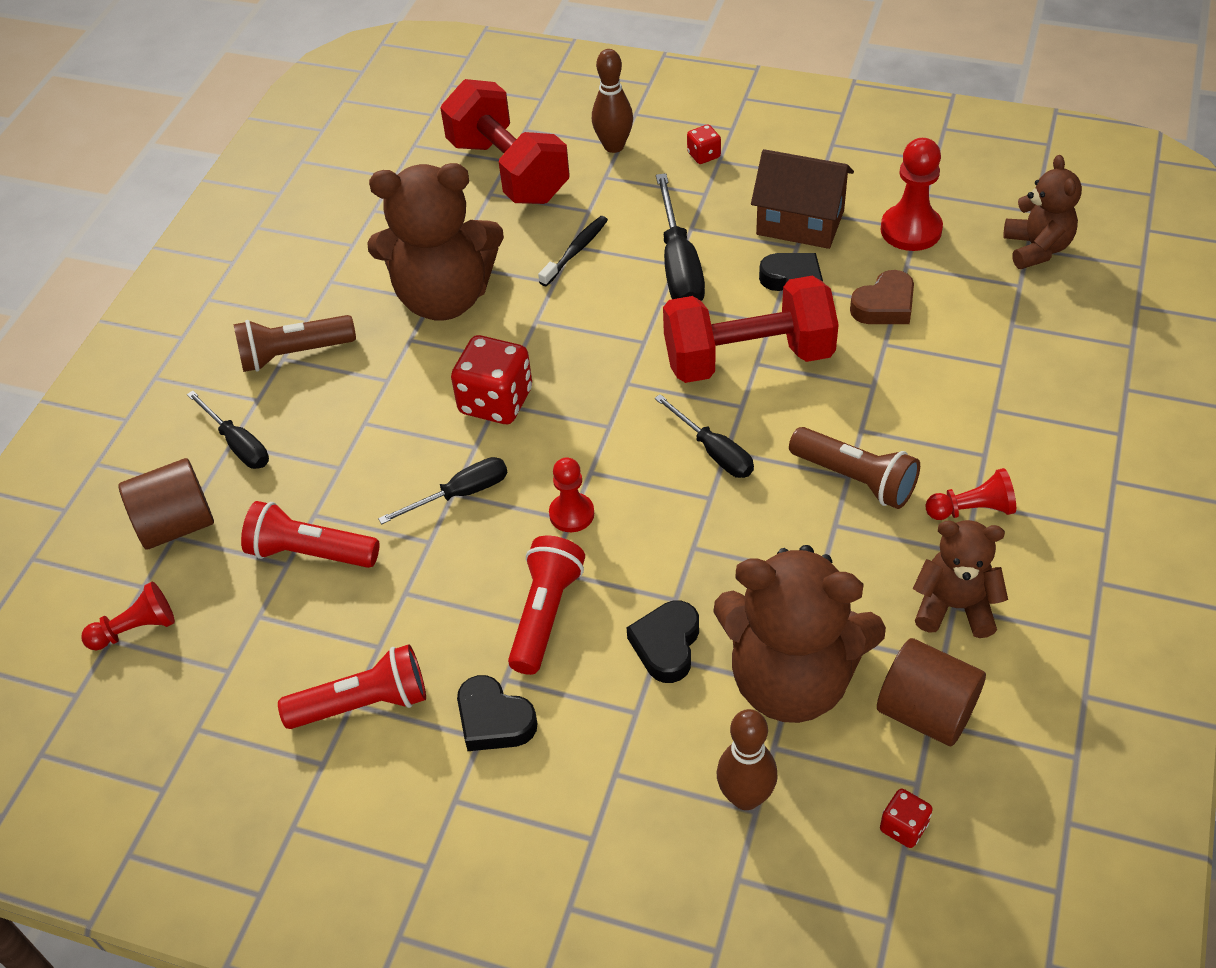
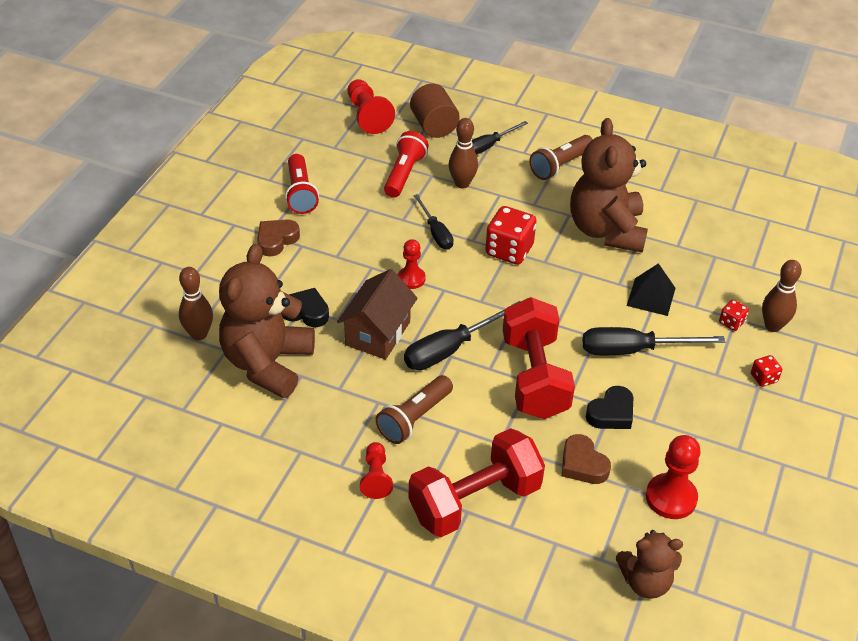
camera: 90 degrees right, 5 degrees down
(136, 629) = (368, 116): red pawn -> red pawn, size x1.55
(294, 354) = (560, 165): brown flashlight -> brown flashlight turned 120 degrees counterclockwise
(337, 471) = (462, 183): none -> brown bowling pin
(494, 720) = (276, 240): black heart -> brown heart
(508, 171) = (740, 266): red dumbbell -> red dumbbell (475, 501)
(545, 614) = (340, 263): red flashlight -> none
(575, 251) = (651, 296): black toothbrush -> black pyramid
(713, 451) = (451, 349): black screwdriver -> black screwdriver, size x1.56
(800, 222) = (681, 427): brown house -> brown house (378, 333)
(903, 827) = (158, 398): red dice -> red dice (731, 322)
(926, 712) = (228, 422): brown cylinder -> none
(954, 606) = (299, 451): brown teddy bear -> none

